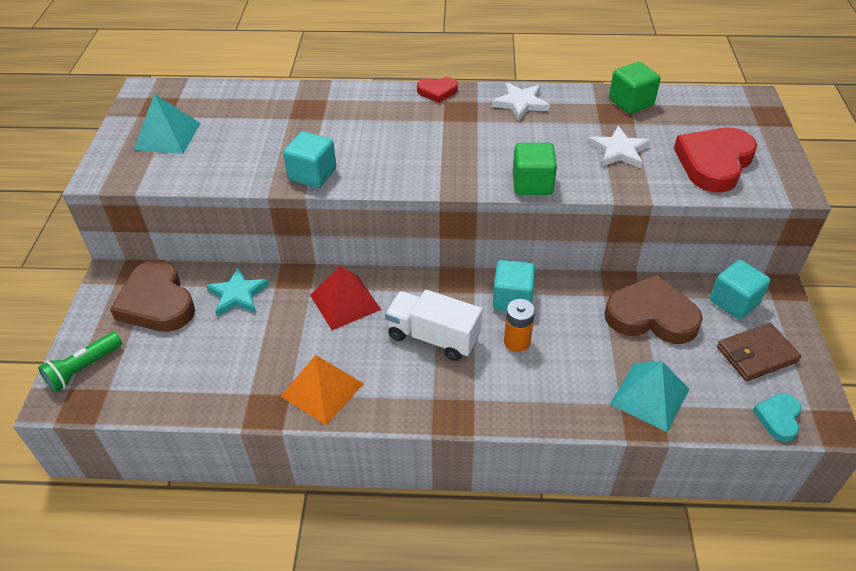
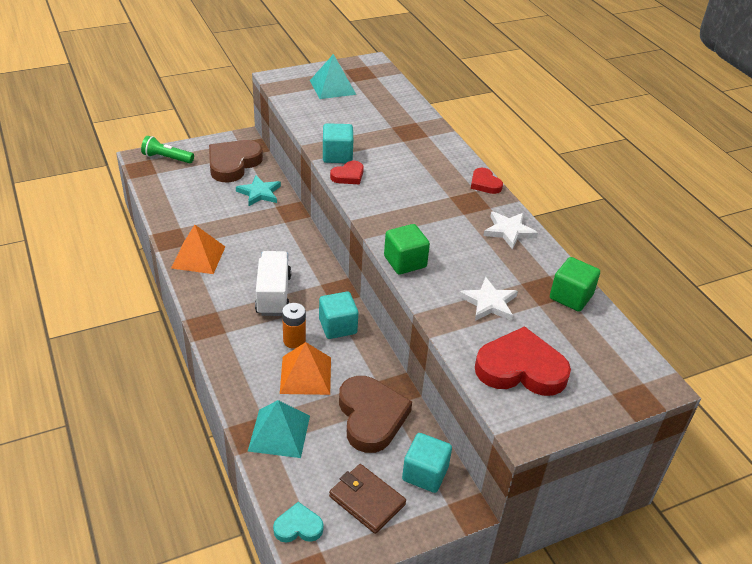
camera: 60 degrees right, 5 degrees down
(345, 302) = (282, 242): red pyramid -> none
(357, 178) = (348, 176): none -> red heart
(573, 348) = (305, 375): none -> orange pyramid

